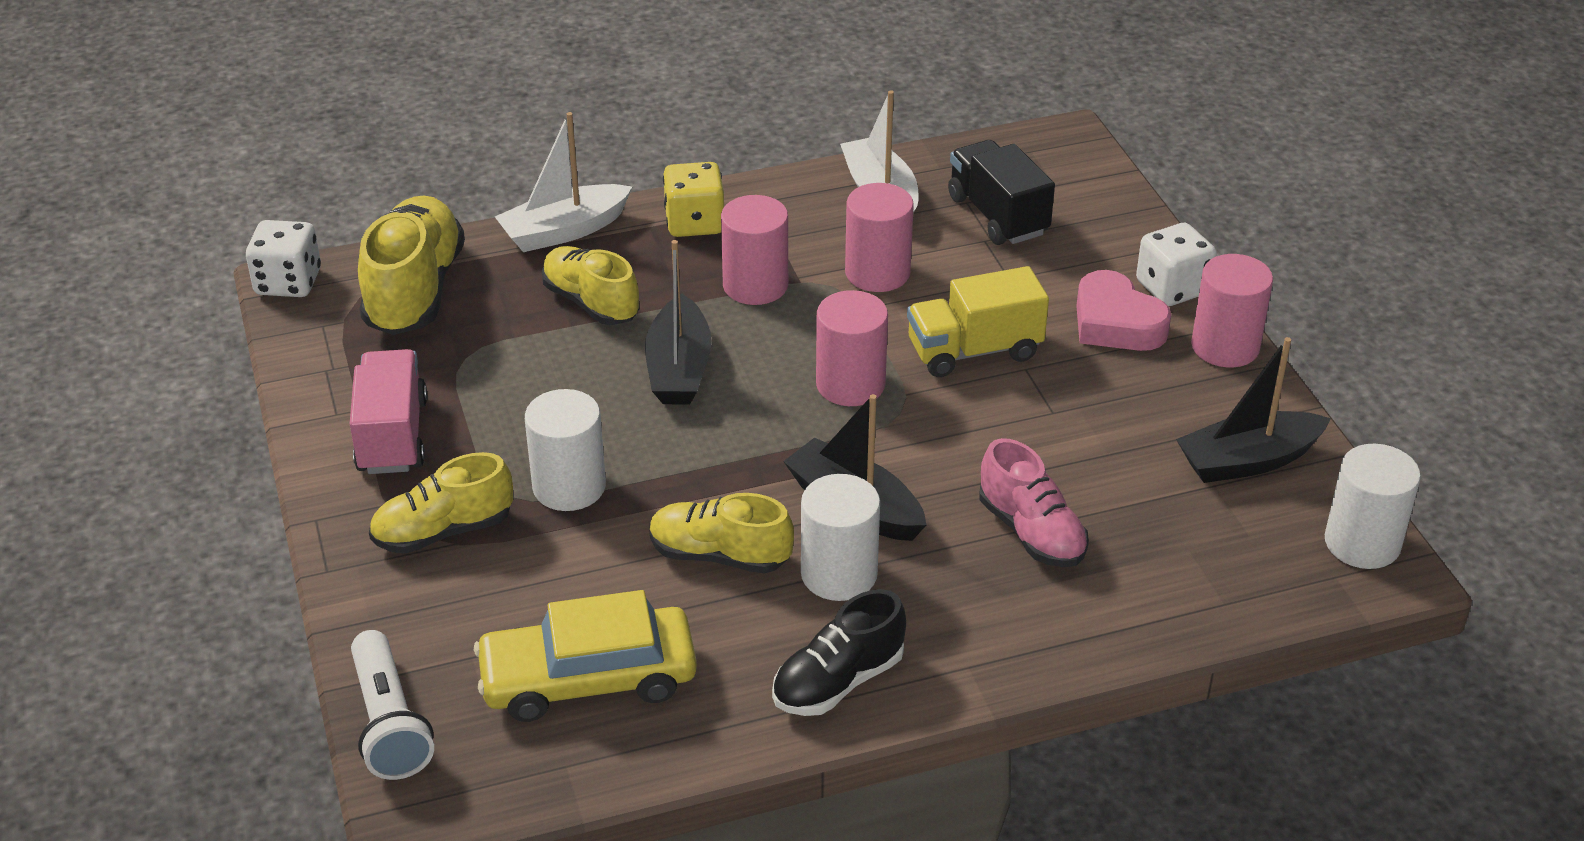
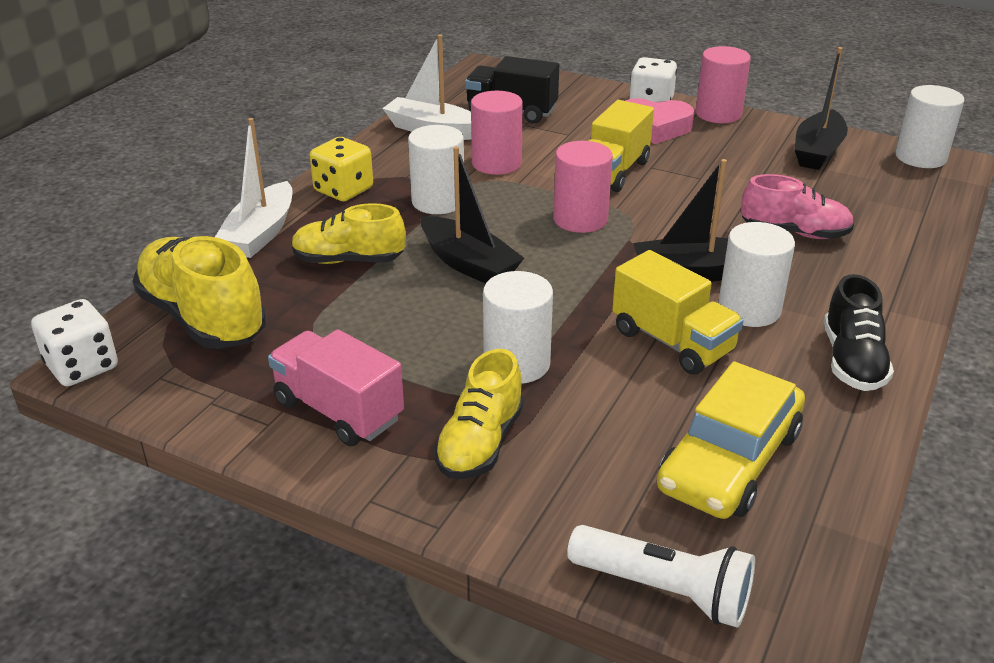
camera: 45 degrees left, 5 degrees down
(719, 555) = (672, 342): yellow shoe -> yellow truck
(755, 285) = (438, 201): pink cylinder -> white cylinder

